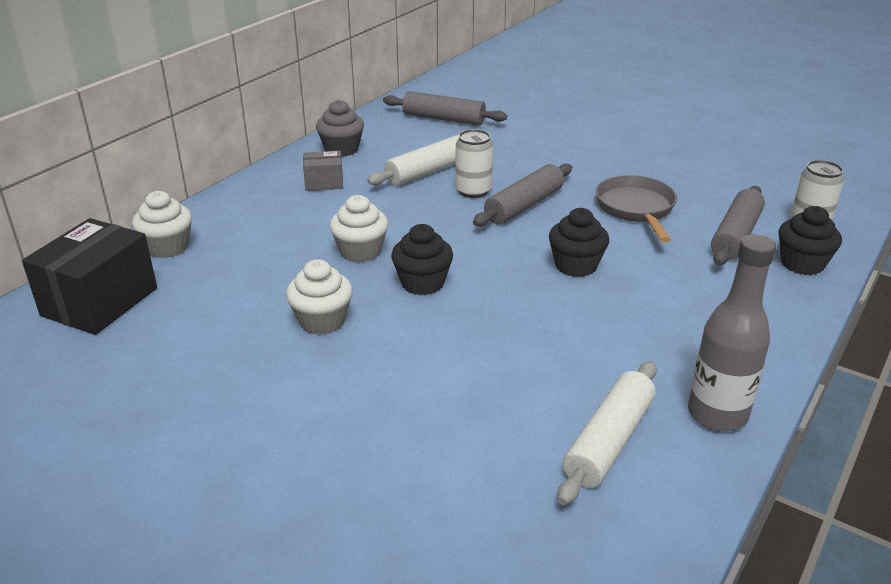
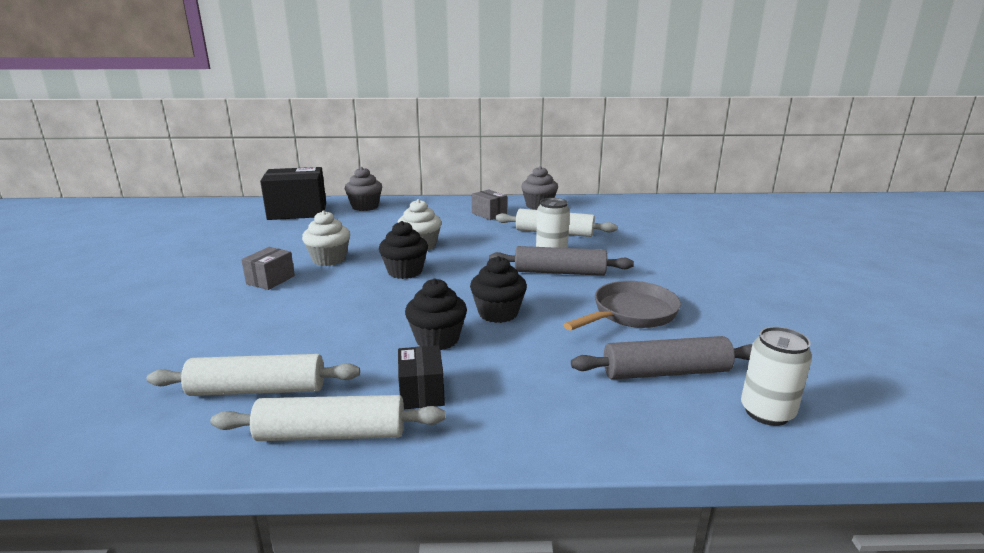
camera: 55 degrees right, 10 degrees down
(168, 247) = (365, 207): white cupcake -> grey cupcake
(335, 378) = (270, 280): none -> grey box
(443, 119) = (638, 216): grey rolling pin -> none
(683, 349) = (421, 392): none -> black box
(717, 414) = (331, 434): grey bottle -> white rolling pin
(802, 264) = (671, 425): black cupcake -> black cupcake (437, 339)

